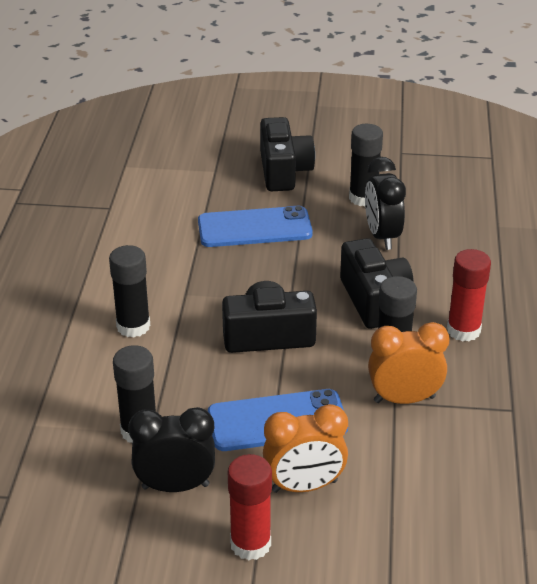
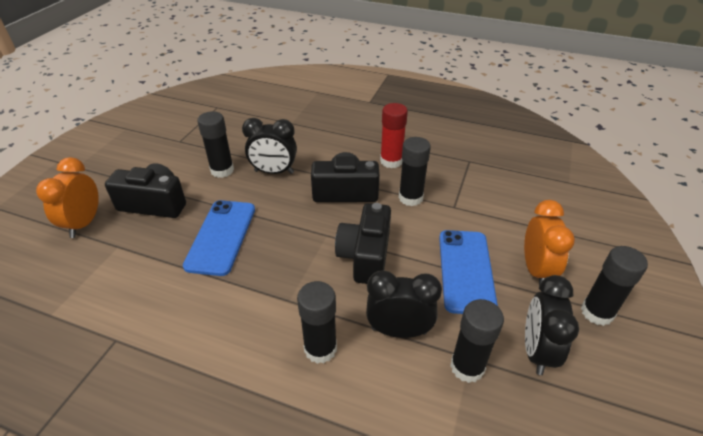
camera: 75 degrees left, 5 degrees up
(171, 376) = (399, 330): none -> black clock
(250, 544) = (597, 312): red glue stick -> black glue stick
(404, 399) = (452, 202): orange clock -> orange clock (84, 223)

